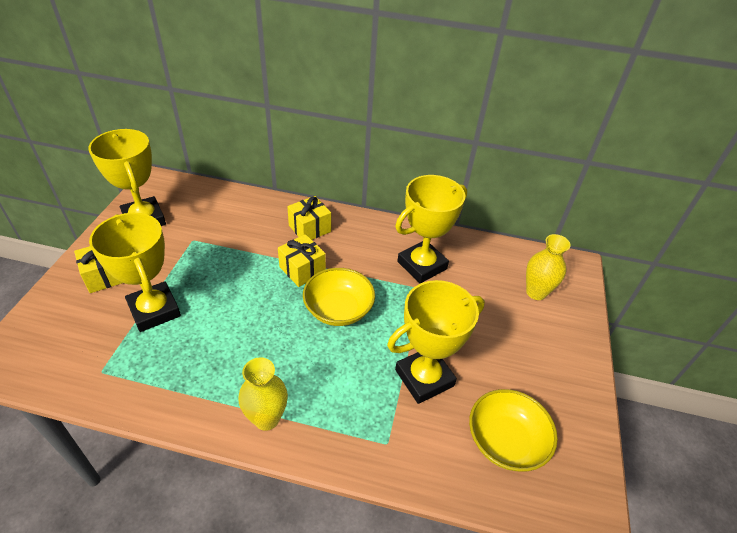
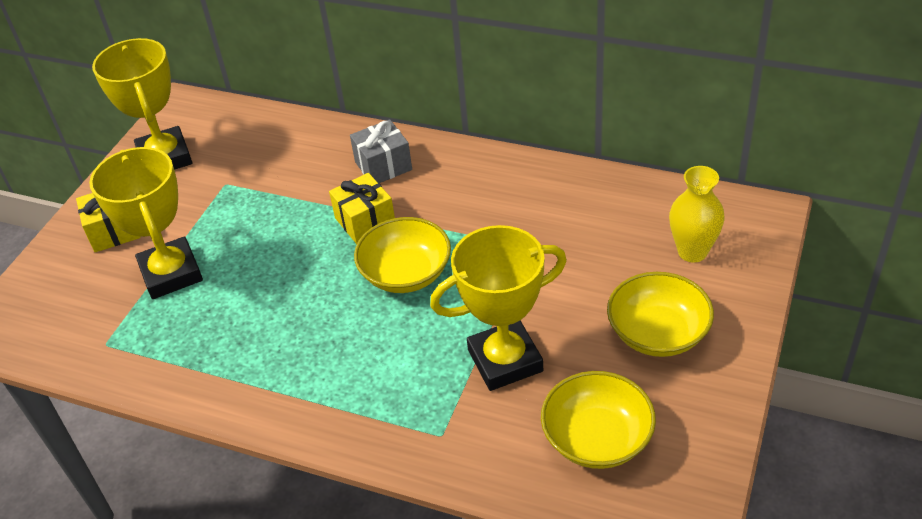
camera: 15 degrees right, 0 degrees up
(267, 418) = (296, 402): yellow vase -> none
(309, 228) = (383, 166): yellow gift -> grey gift
(422, 265) = (533, 215): yellow trophy -> none
(528, 354) = (658, 333): none -> yellow bowl

